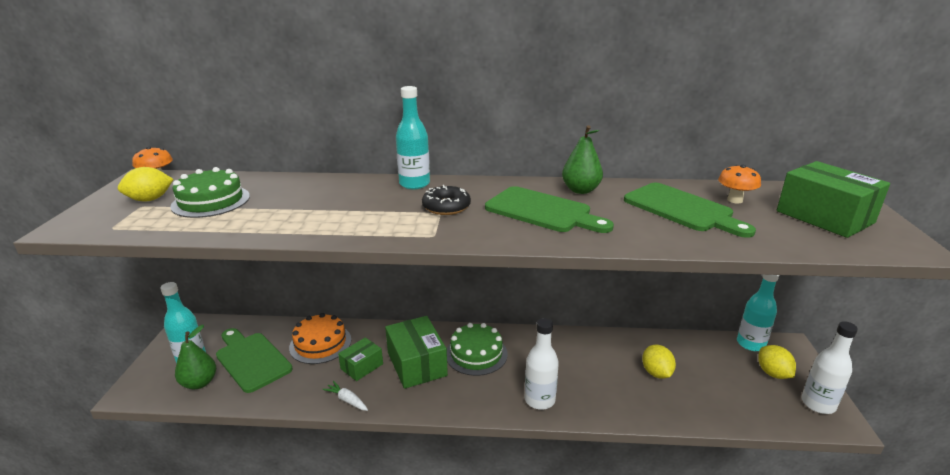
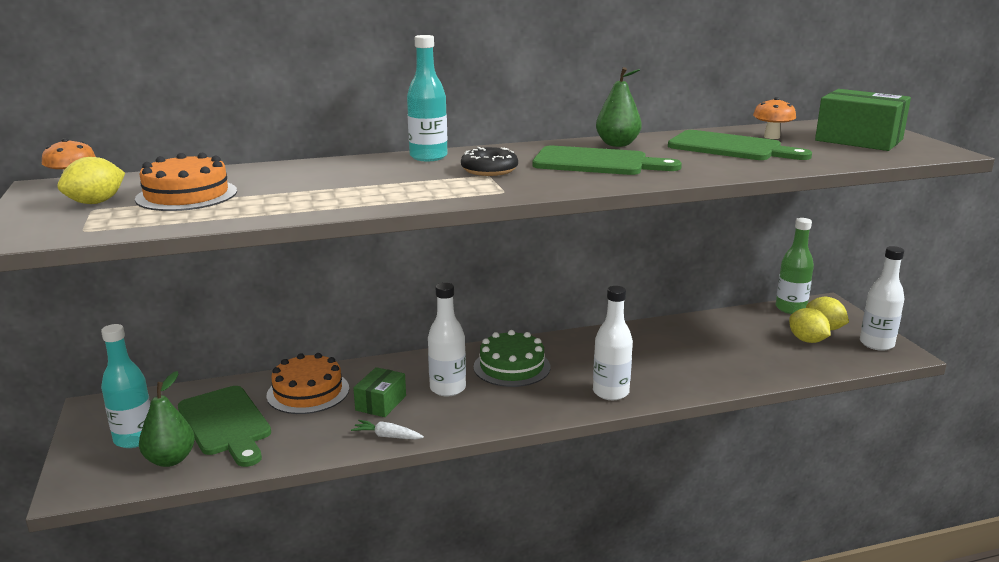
camera: 20 degrees left, 5 degrees down
(211, 201) = (186, 195): green cake -> orange cake
(251, 359) = (225, 424): green cutting board -> green cutting board turned 150 degrees counterclockwise
(416, 364) = (448, 388): green box -> white bottle
(656, 373) = (715, 348): yellow lemon -> yellow lemon (807, 340)
(750, 344) = (790, 308): turquoise bottle -> green bottle

